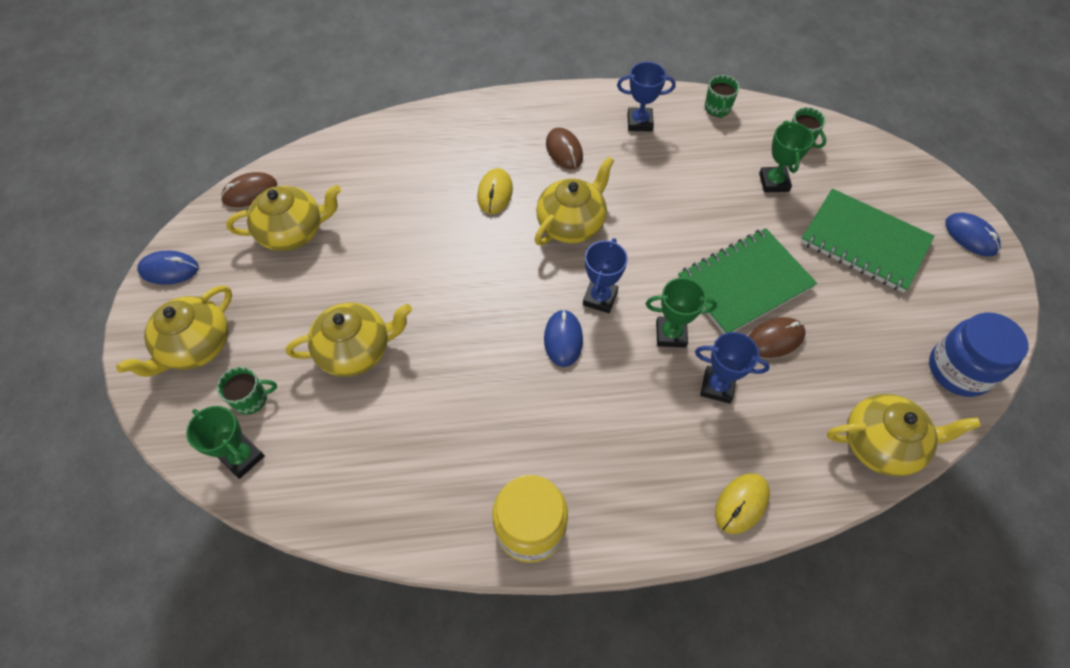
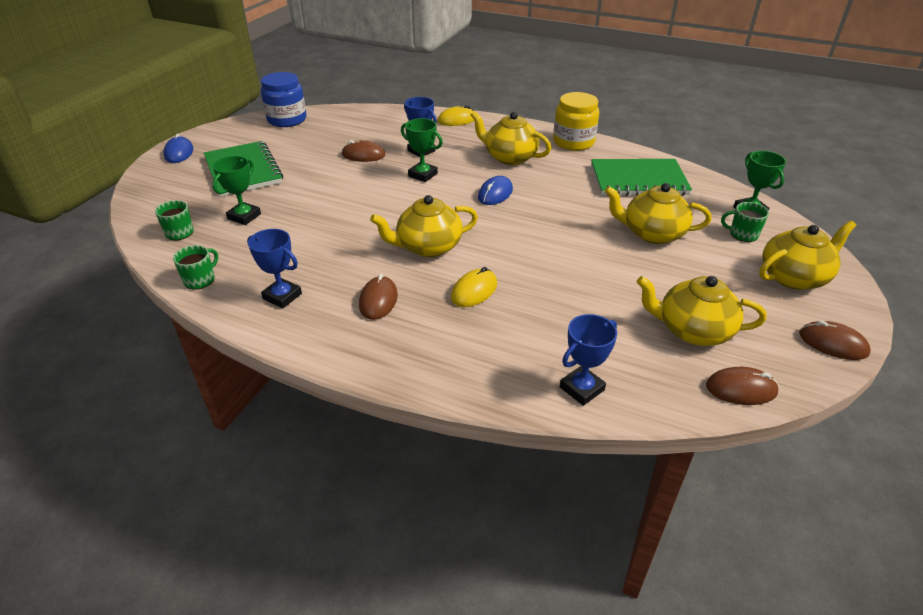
camera: 150 degrees left, 20 degrees down
(169, 269) = (832, 343): blue mouse -> brown mouse
(600, 298) = (450, 203): blue trophy -> blue trophy (581, 388)
(744, 283) = (346, 179): green notebook -> green notebook (638, 180)
(881, 444) = (364, 114): yellow teapot -> yellow teapot (509, 157)

